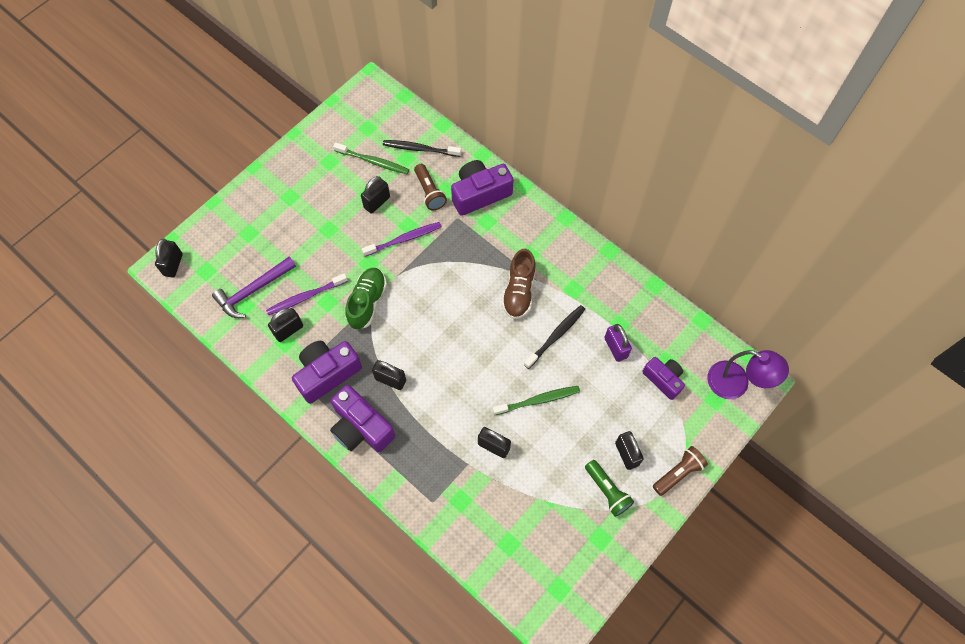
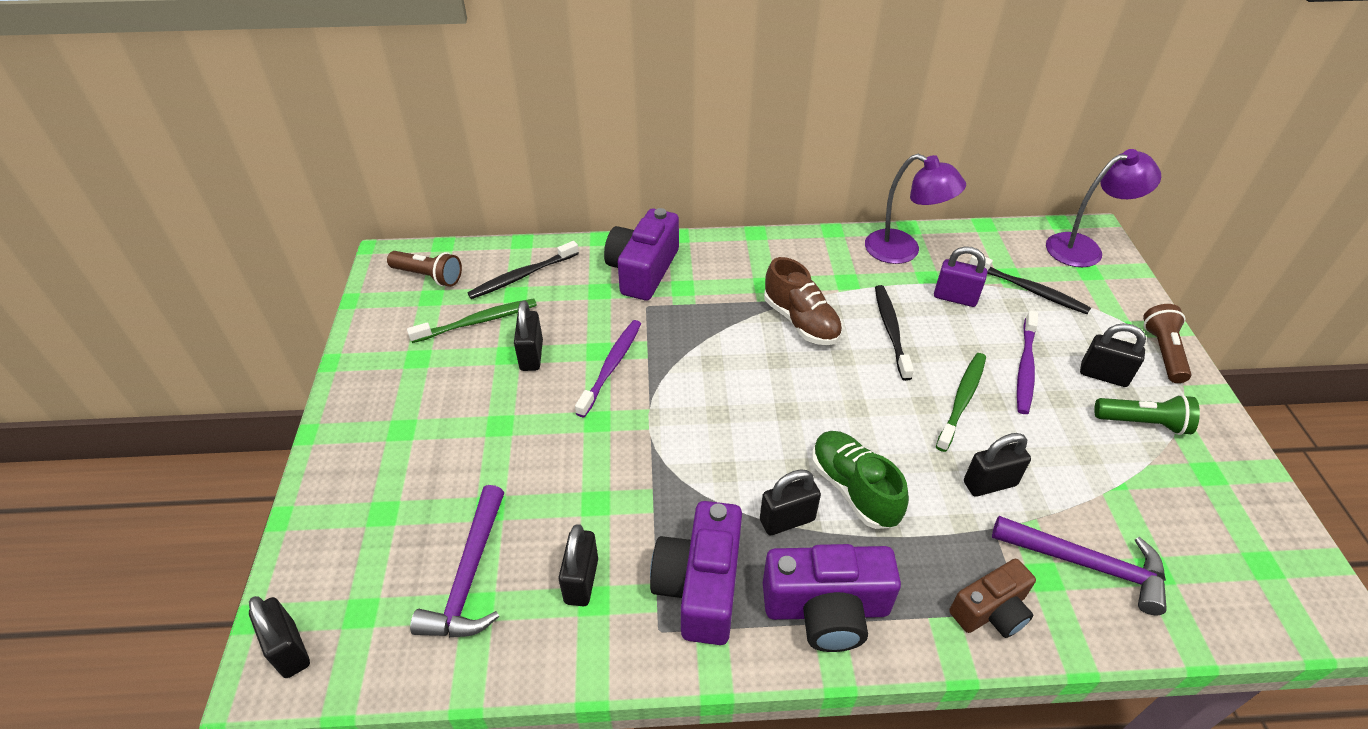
camera: 45 degrees left, 20 degrees down
(305, 297) = (558, 522): purple toothbrush -> purple toothbrush (1025, 368)
(367, 302) = (648, 462): green shoe -> green shoe (853, 489)
(420, 490) = (991, 611): none -> brown camera
(429, 192) = (584, 305): brown flashlight -> brown flashlight (428, 276)
(484, 514) = (1087, 565): none -> purple hammer
(629, 297) = (903, 251): none -> purple lamp
(663, 379) = (1030, 290): purple camera -> black toothbrush

